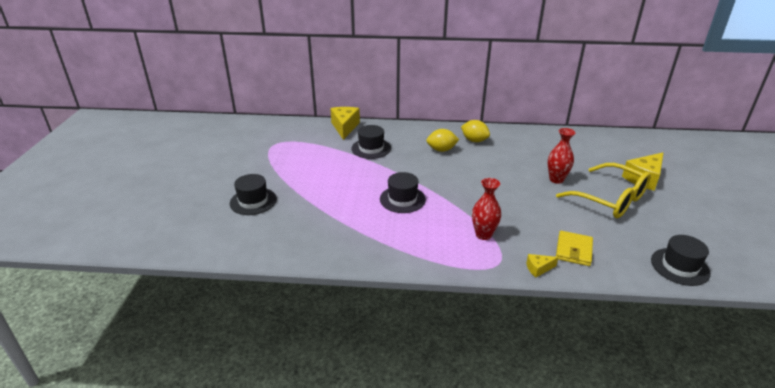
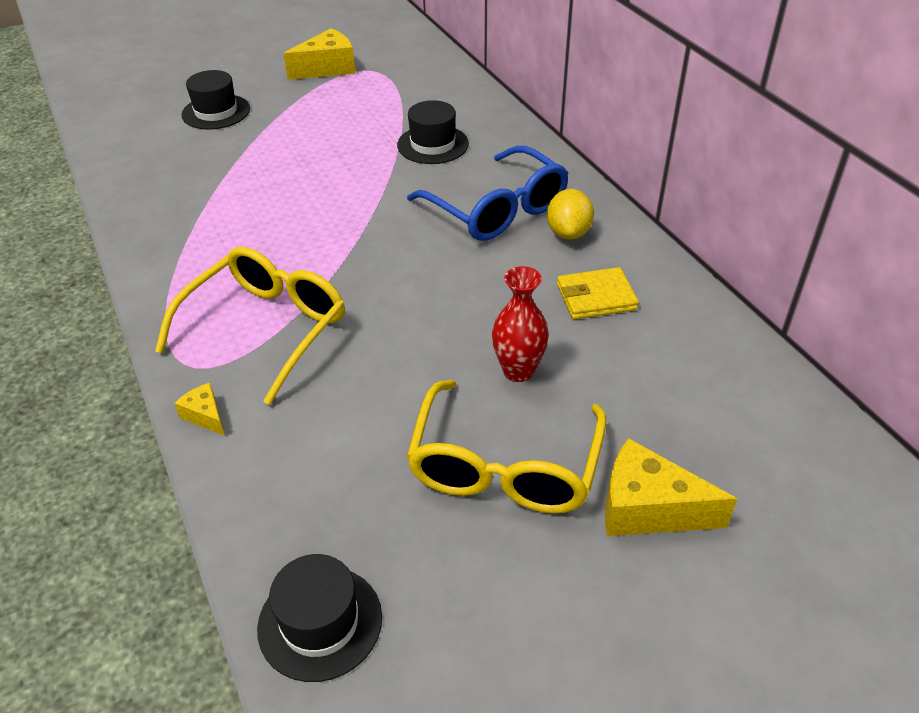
camera: 60 degrees right, 10 degrees up
(345, 127) = (474, 101): yellow cheese -> yellow cheese (327, 68)
(402, 199) = (309, 221): black hat -> none
(441, 150) = (496, 209): yellow lemon -> blue glasses
(483, 235) = (265, 329): red vase -> yellow glasses
(573, 250) = (284, 448): yellow wallet -> yellow wallet (596, 297)

